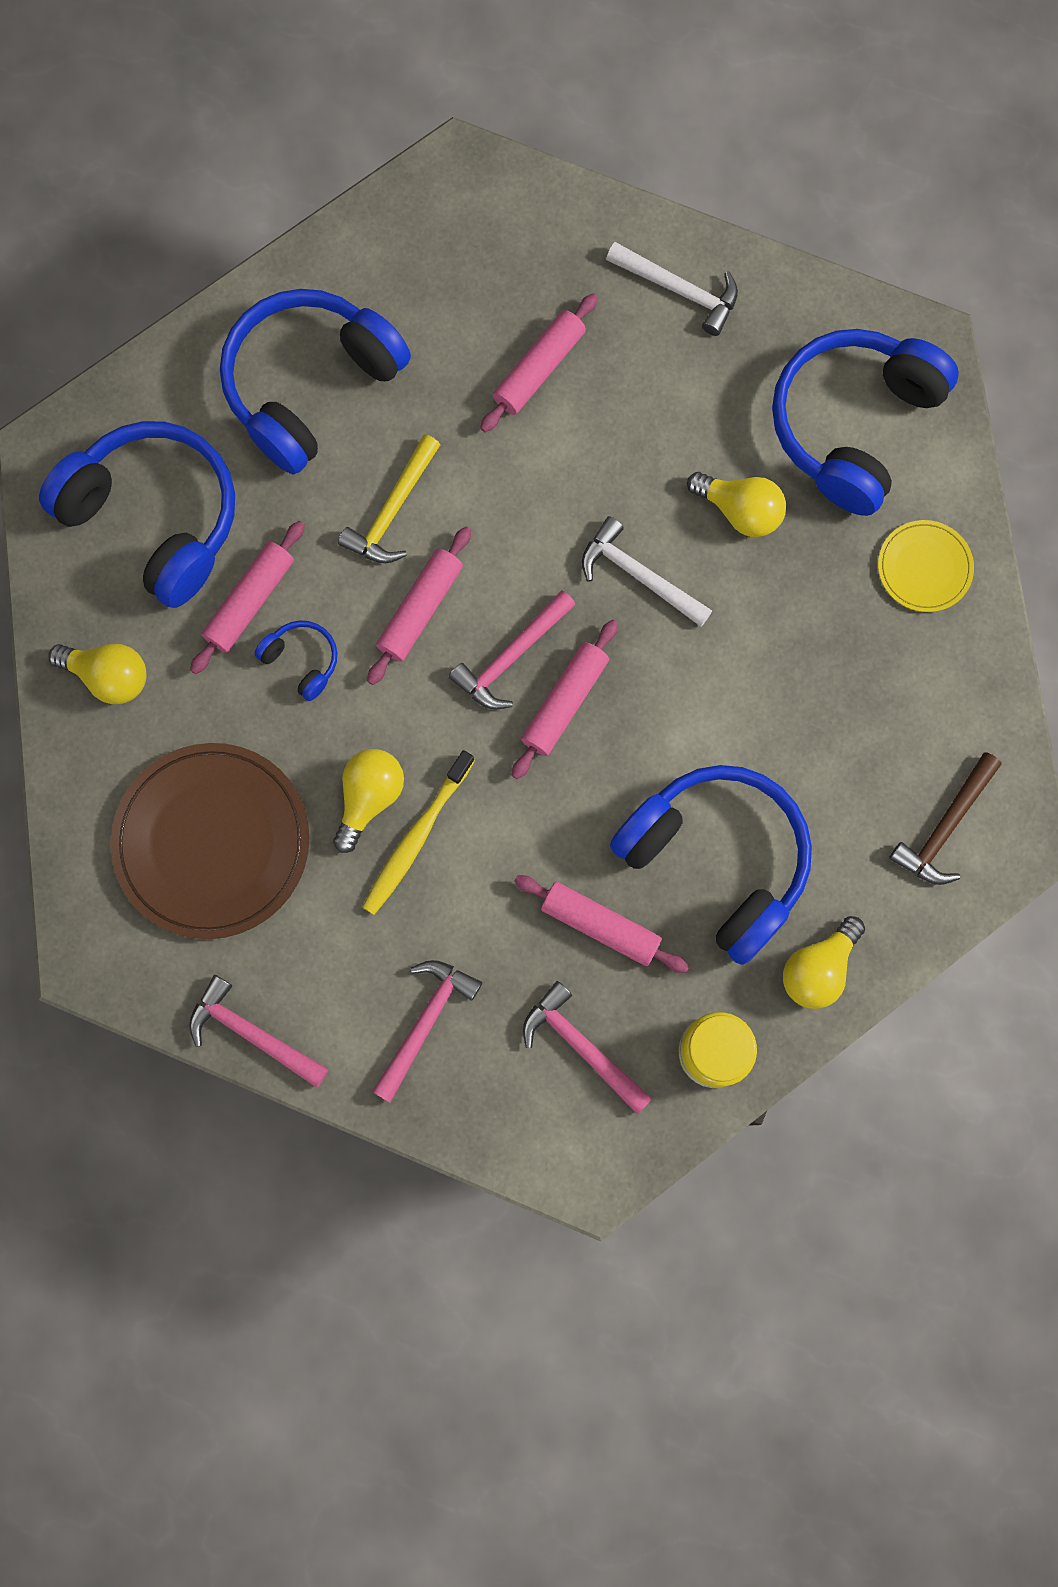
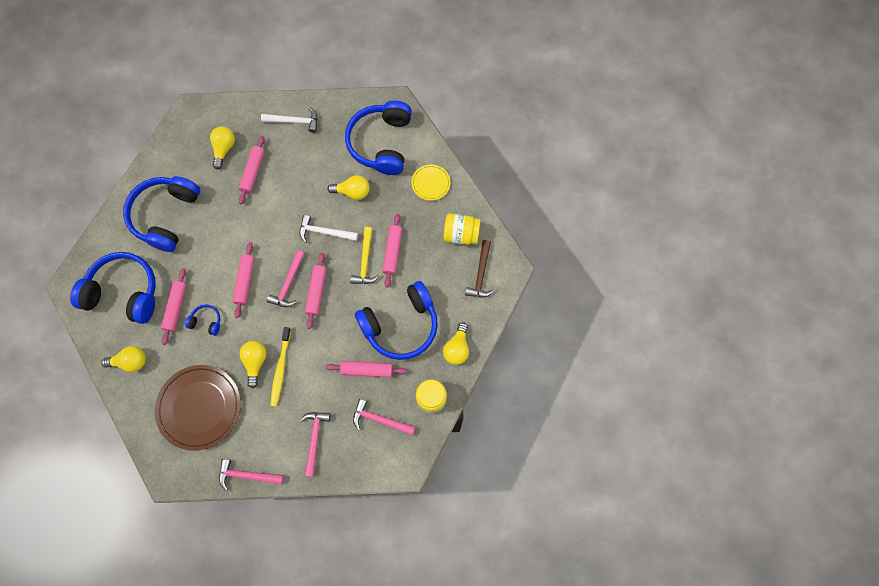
camera: 25 degrees left, 5 degrees down
(392, 510) = (218, 249): yellow hammer -> yellow hammer (365, 261)
(497, 287) = (224, 149): none -> yellow light bulb
(717, 860) = (401, 325): blue headphones -> blue headphones turned 135 degrees clockwise
(770, 687) = (392, 252): none -> pink rolling pin
(941, 715) = (461, 234): none -> yellow jar

